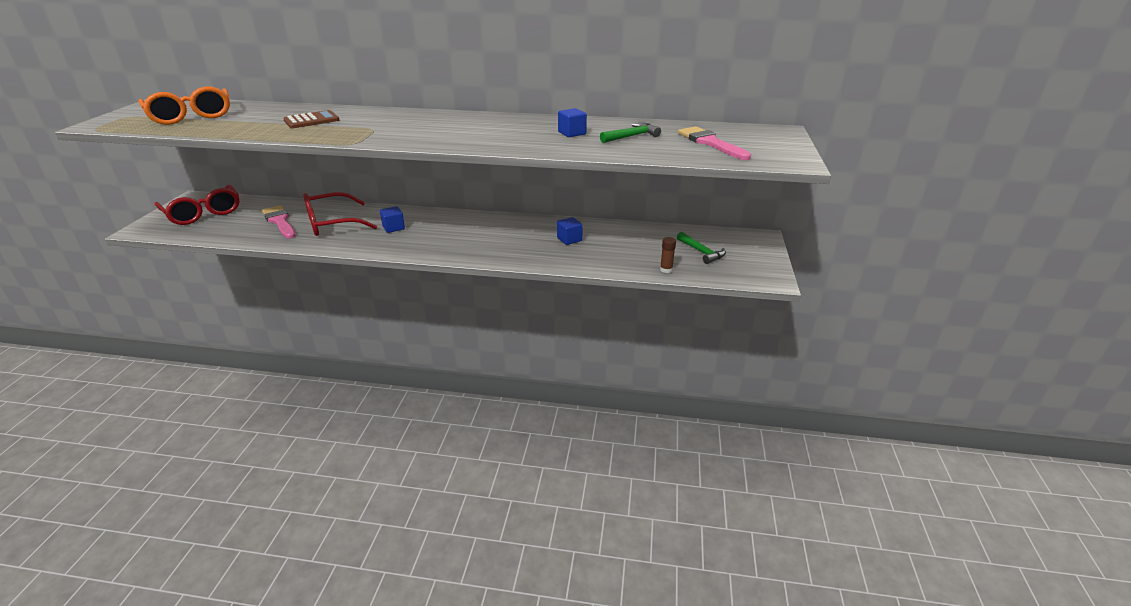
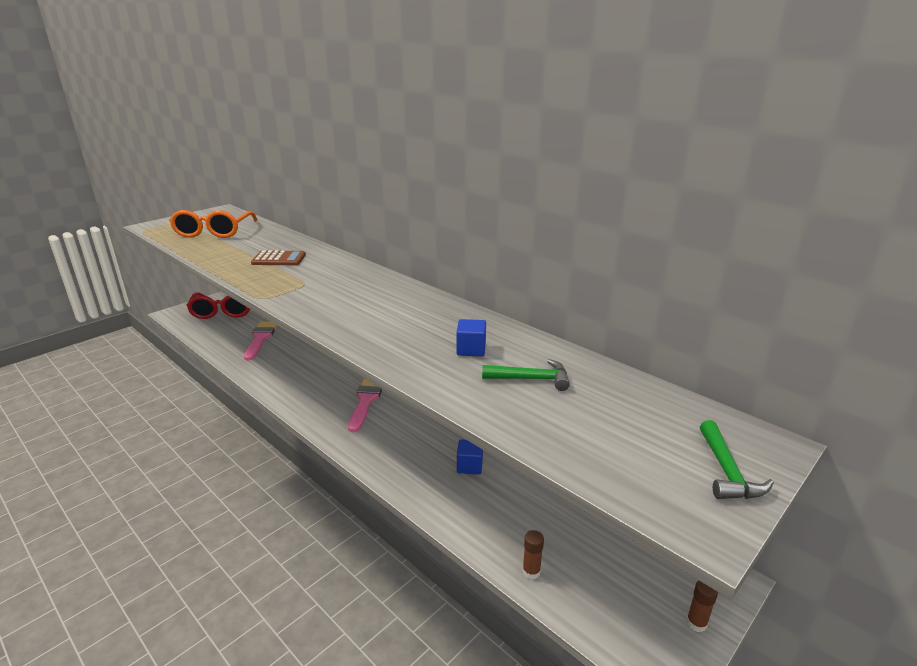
camera: 35 degrees right, 5 degrees down
(332, 223) = (292, 355): red glasses -> none
(393, 227) = (330, 379): blue cube -> none
(701, 252) = (609, 565): green hammer -> green hammer (726, 471)
(710, 143) = (620, 429): pink brush -> pink brush (366, 401)
(764, 257) = (696, 623): none -> brown glue stick

